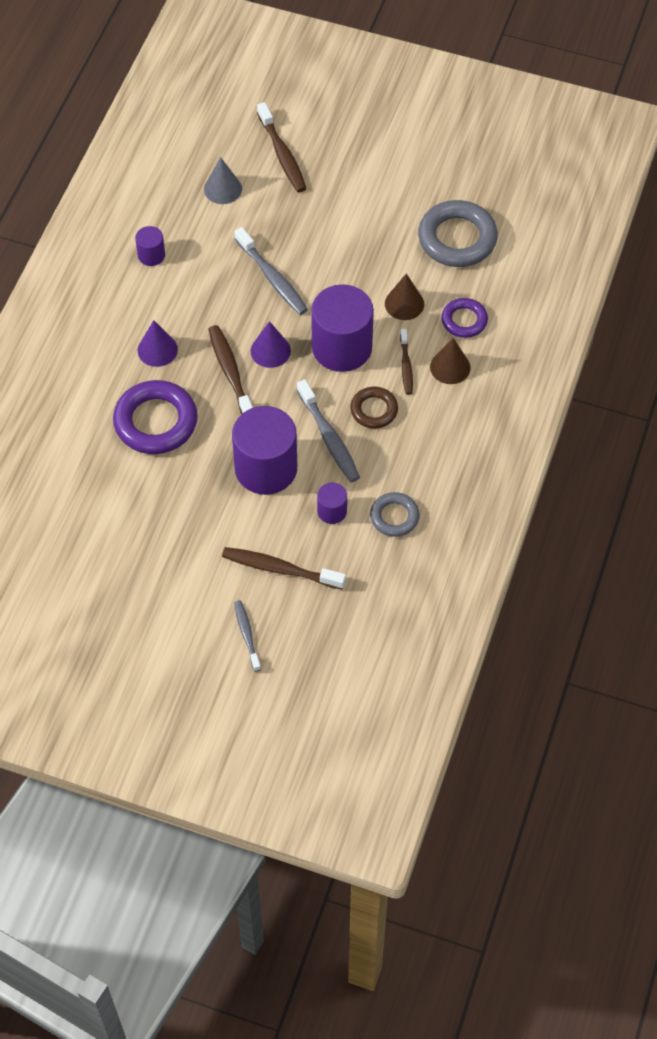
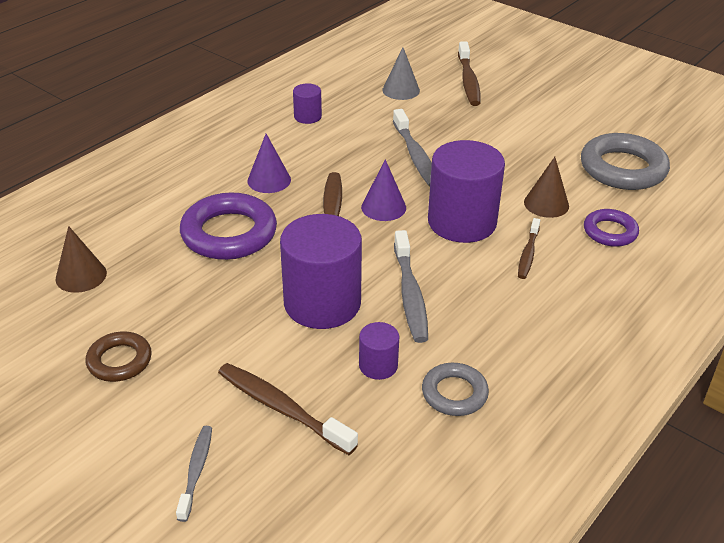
camera: 20 degrees right, 20 degrees down
(374, 410) = (474, 283): brown ring -> brown ring (119, 361)
(450, 367) = (580, 267): brown cone -> brown cone (81, 276)

